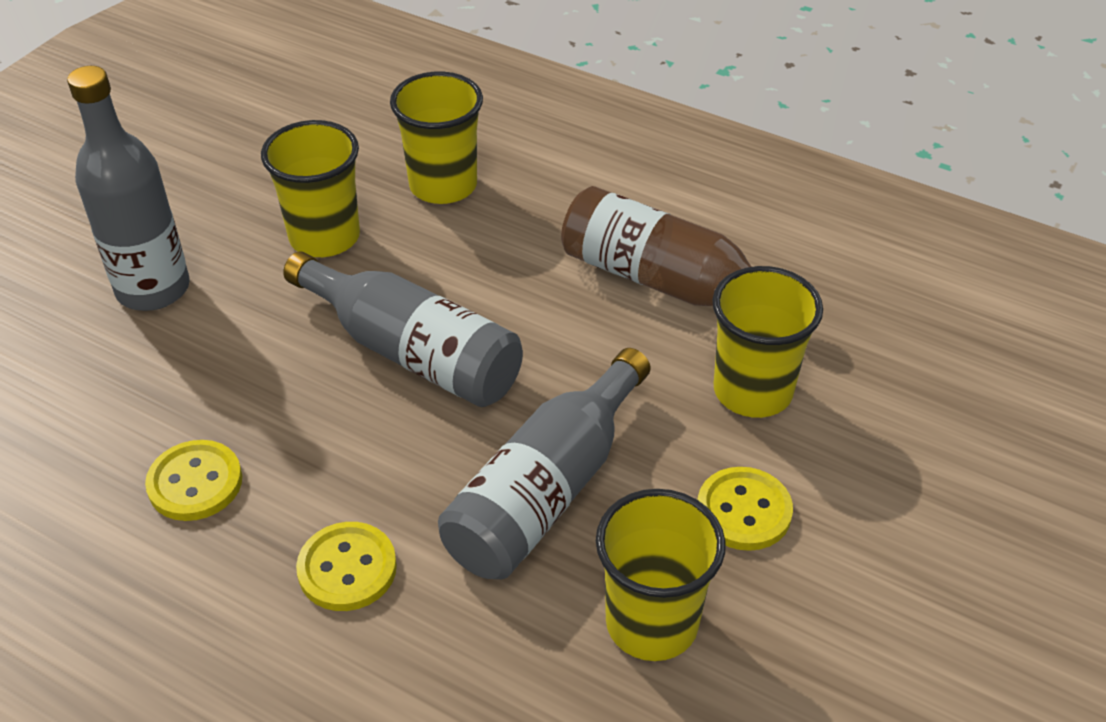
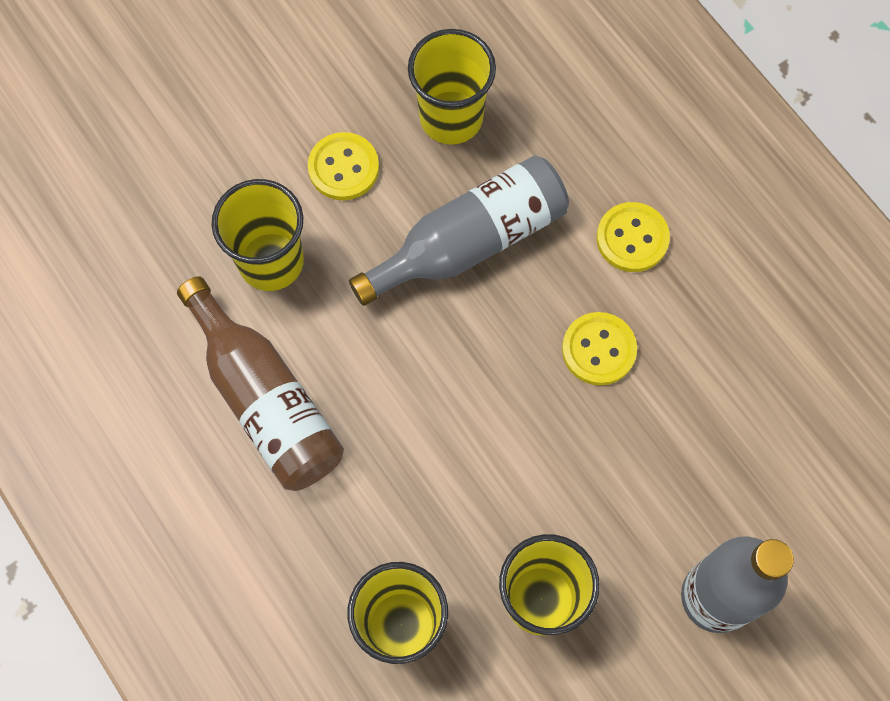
camera: 155 degrees left, 25 degrees up
(195, 483) = (721, 358): yellow button -> yellow button (598, 350)
(413, 352) = (513, 416): grey bottle -> none

